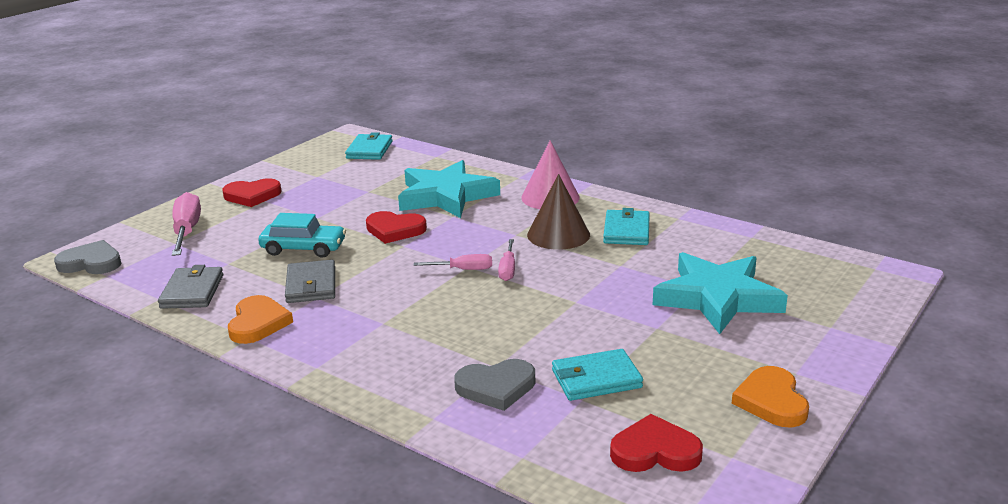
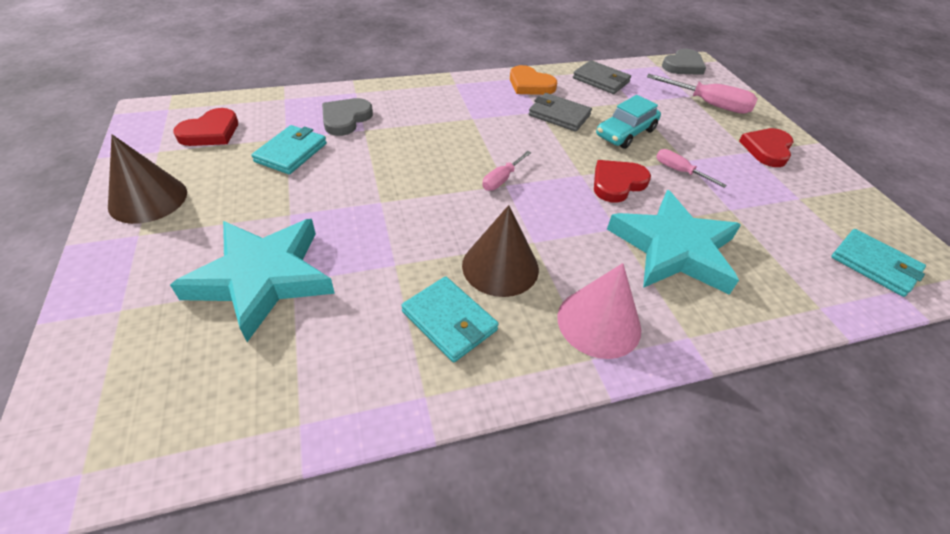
camera: 125 degrees right, 20 degrees up
(508, 270) = (473, 199): pink screwdriver -> pink screwdriver (679, 171)
(771, 401) = (148, 199): orange heart -> brown cone

